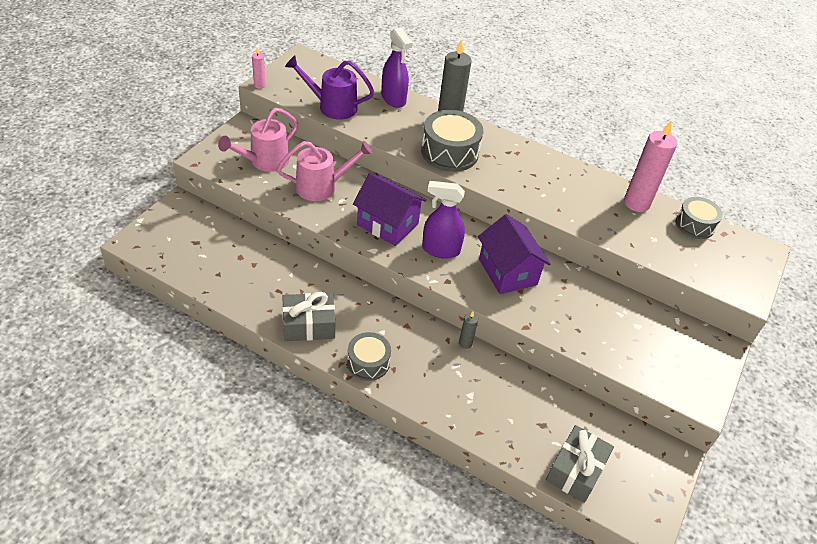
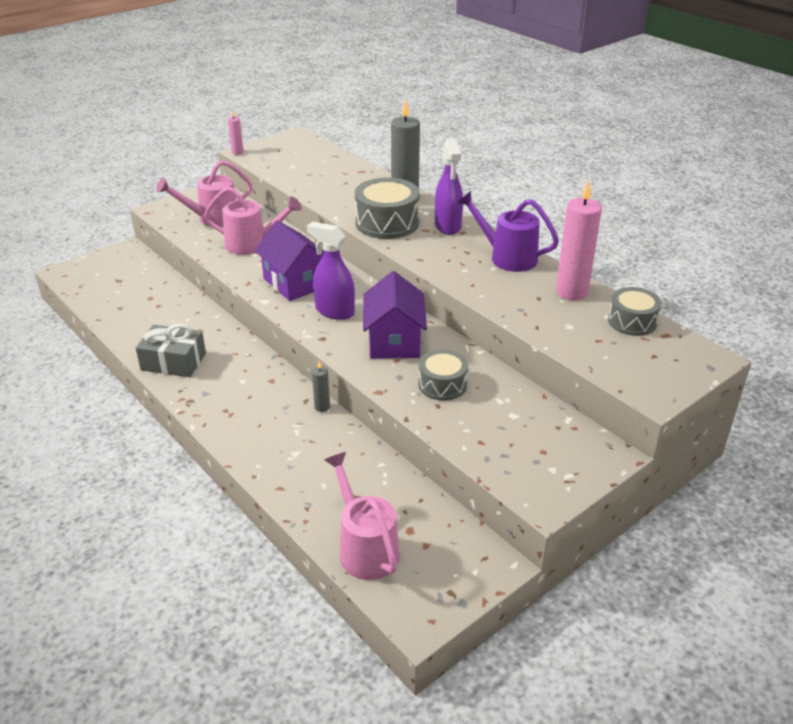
camera: 25 degrees right, 10 degrees down
(331, 106) = (294, 174): purple watering can -> purple watering can (506, 257)
(368, 363) = (208, 403): grey drum -> grey drum (442, 384)
(393, 99) = (362, 175): purple spray bottle -> purple spray bottle (448, 226)
(576, 470) = (364, 547): grey gift -> pink watering can

